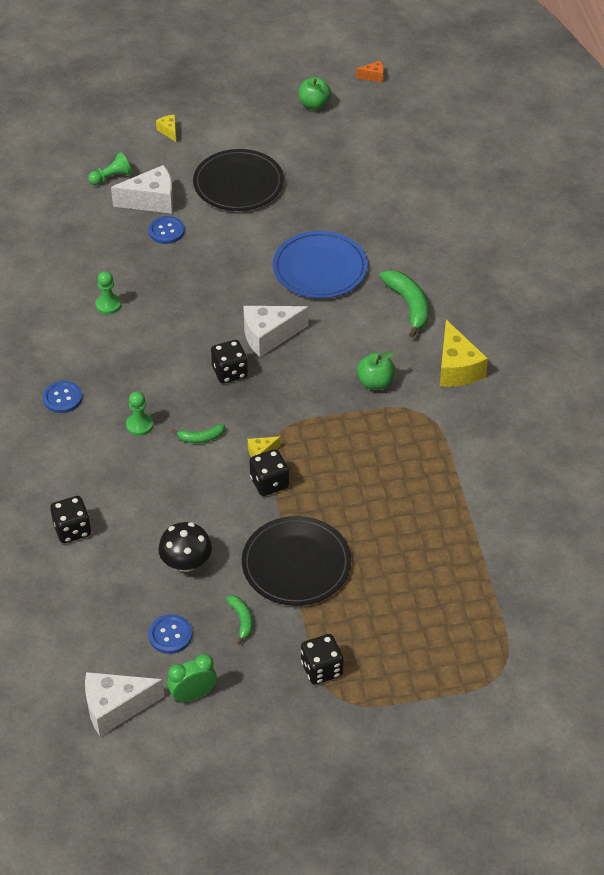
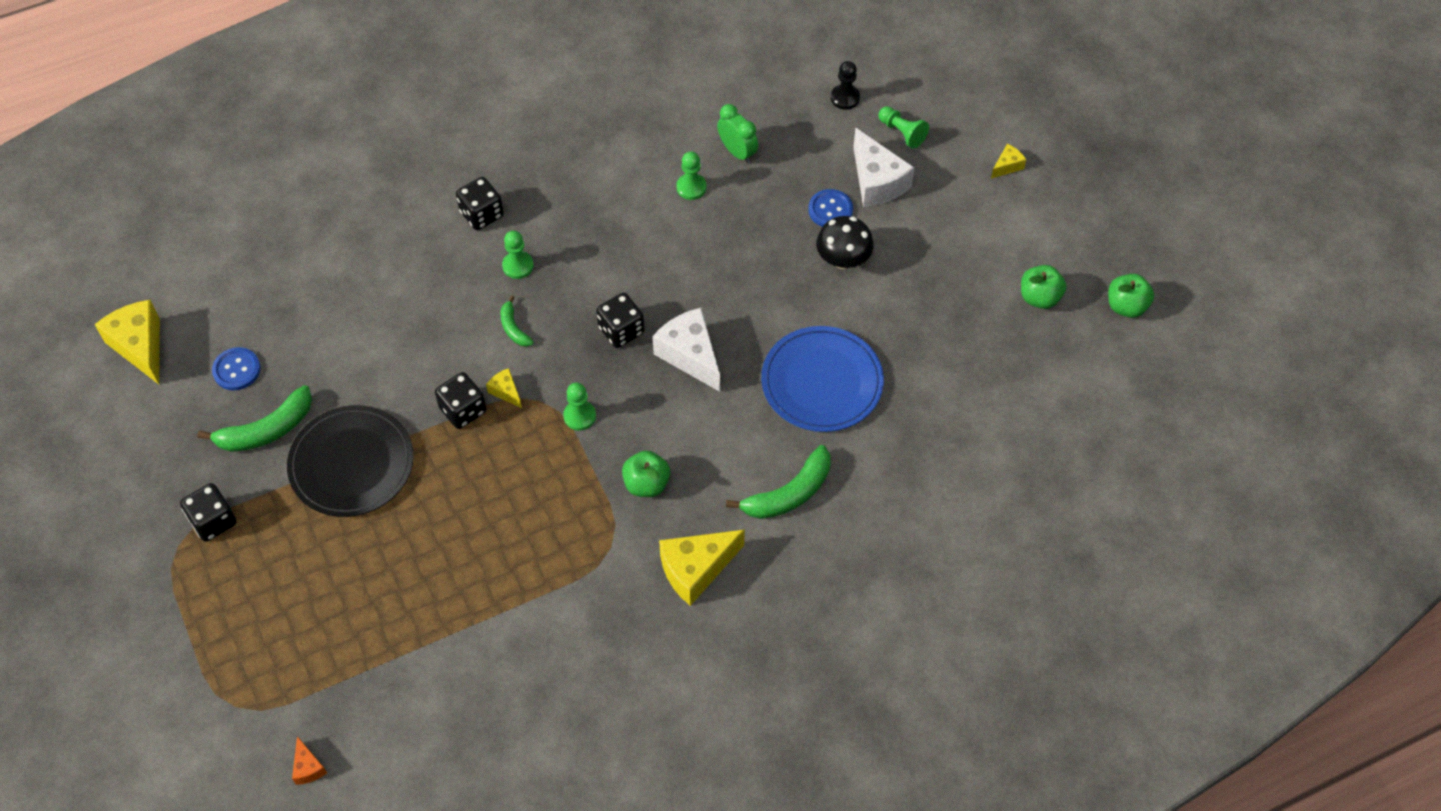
camera: 75 degrees right, 10 degrees up
(62, 200) = (845, 98): none -> black pawn
(62, 398) = (539, 186): blue button -> none
(72, 529) = (359, 246): black dice -> black dice (481, 214)
(115, 708) = (140, 346): white cheese -> yellow cheese
(186, 562) = (334, 359): black mushroom -> black mushroom (843, 259)
(193, 694) = (164, 409): green clock -> green clock (737, 152)
(238, 184) = (941, 261): black plate -> none
(241, 620) = (266, 430): green banana -> green banana, size x1.83
(290, 143) = (1039, 297): none -> green apple
(301, 411) = (579, 416): none -> green pawn
(373, 76) = (1215, 361): orange cheese -> orange cheese (308, 767)

